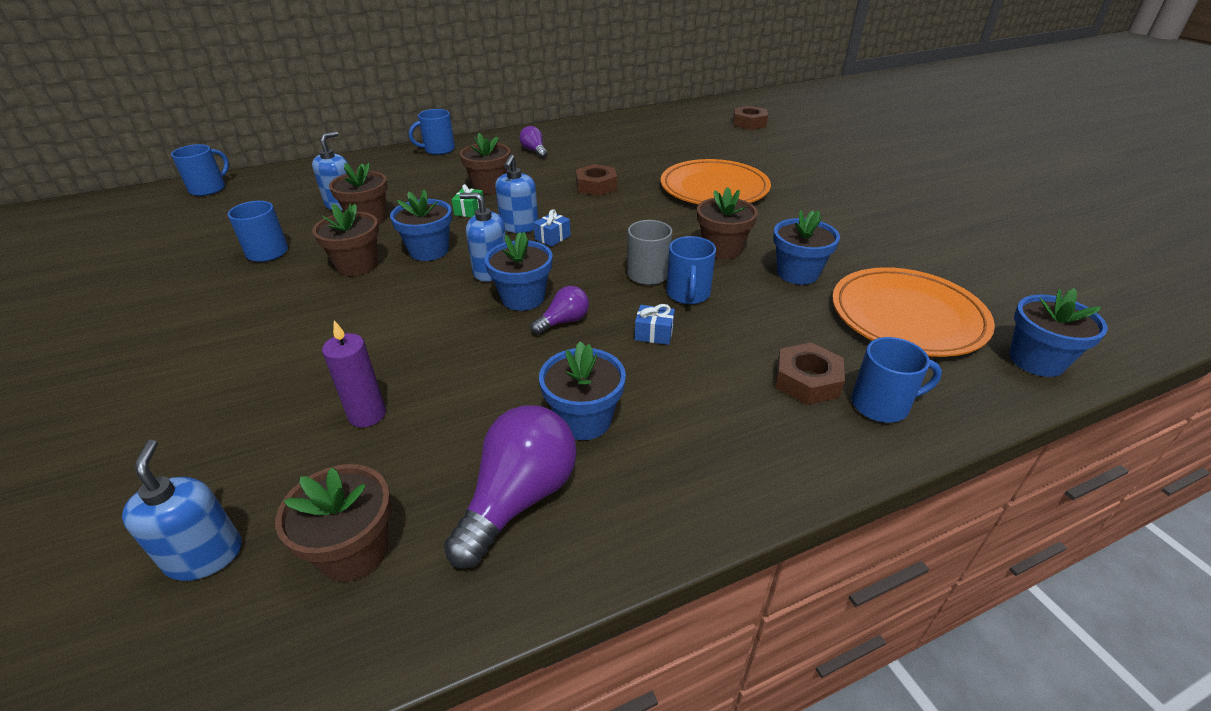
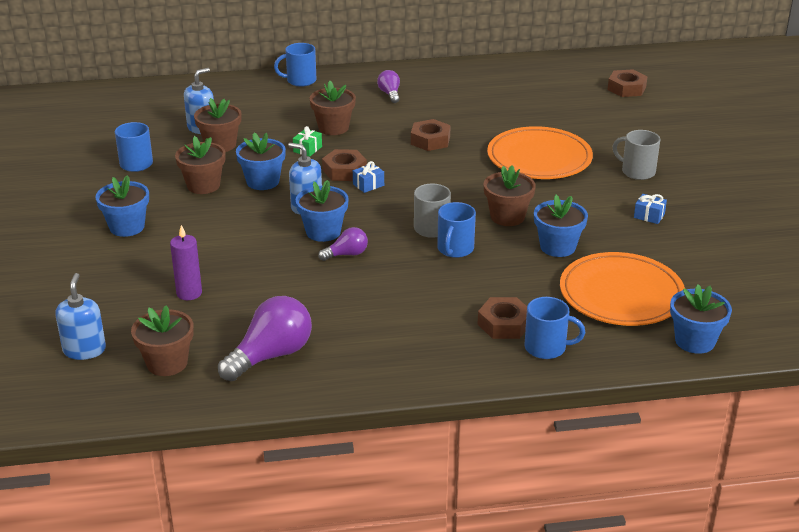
camera: 15 degrees right, 5 degrees down
(209, 188) = (93, 96): blue mug -> none
(519, 227) = (344, 171): blue soap dispenser -> brown nut
(584, 420) = (331, 321): blue flower pot -> blue flower pot (127, 227)
(654, 334) = (410, 274): blue gift -> blue gift (649, 216)
(815, 188) = (637, 172): none -> grey mug

